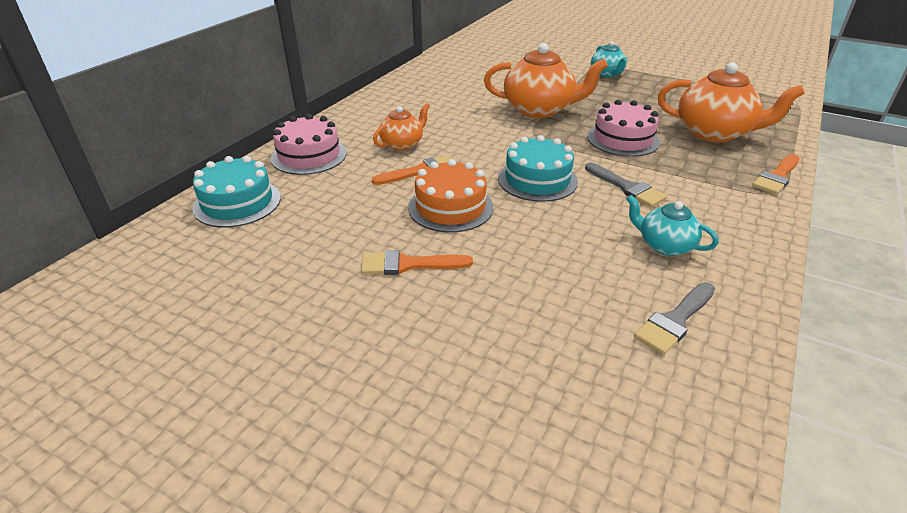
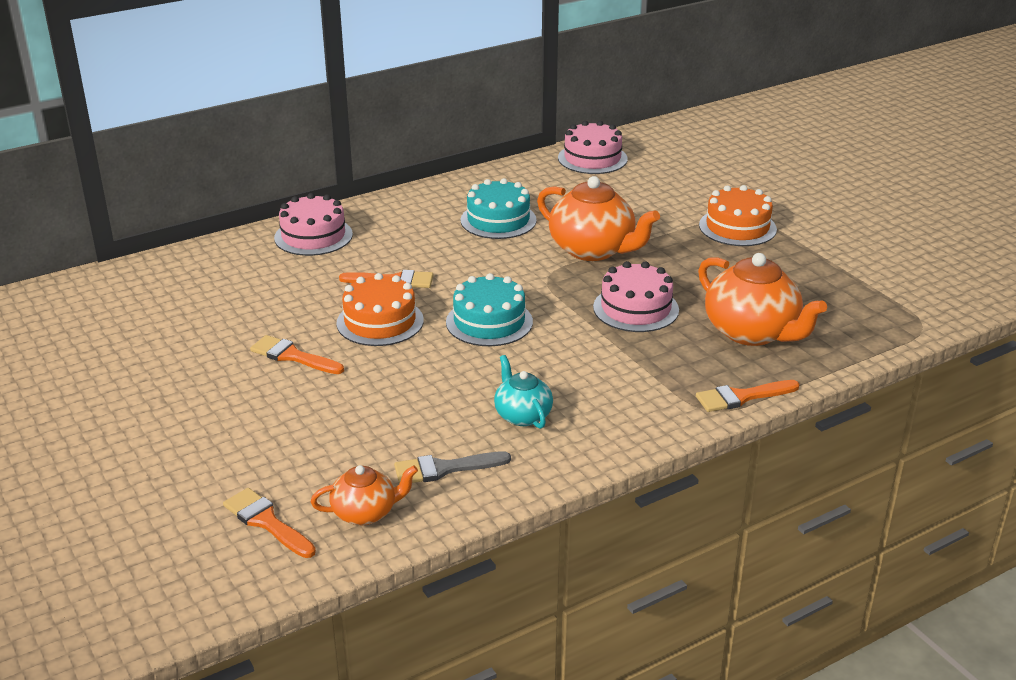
camera: 30 degrees right, 5 degrees down
(237, 203) = (216, 263): turquoise cake -> turquoise cake (498, 220)
(402, 144) = (408, 249): orange teapot -> orange teapot (365, 513)
(459, 56) = (592, 158): none -> pink cake
(596, 467) = (266, 522): none -> orange brush
(607, 74) = (737, 227): turquoise teapot -> orange cake
(626, 187) = (565, 356): grey brush -> none

